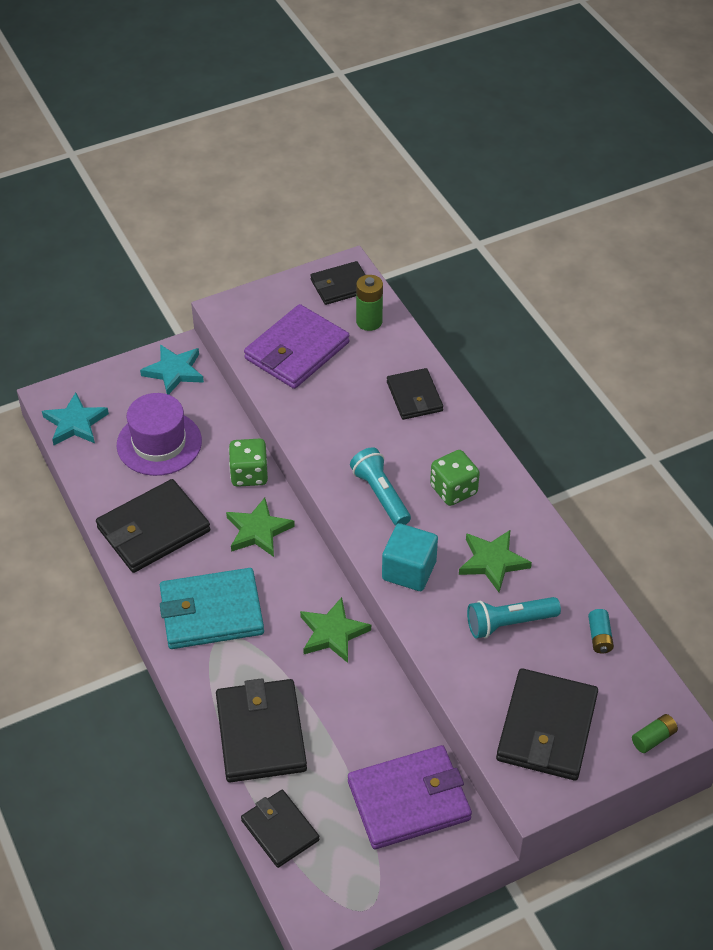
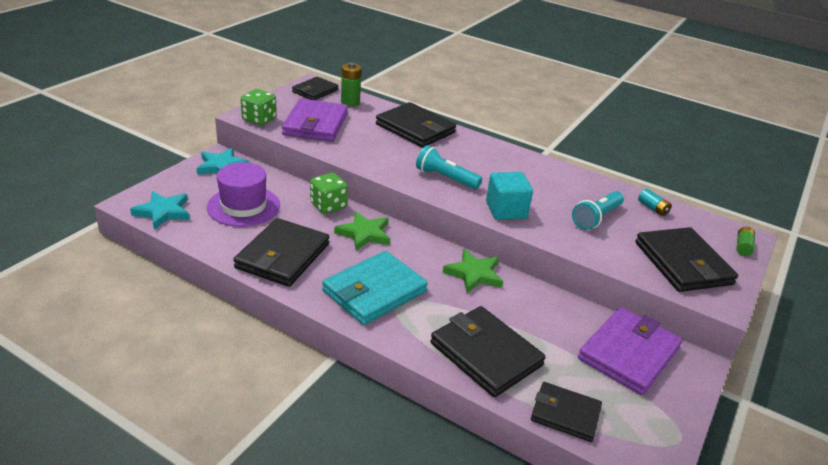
camera: 35 degrees left, 15 degrees down
(414, 396) = (415, 129): black wallet -> black wallet, size x1.61
(453, 490) = (488, 164): green dice -> green dice (259, 119)
(492, 561) = (550, 191): green star -> none

